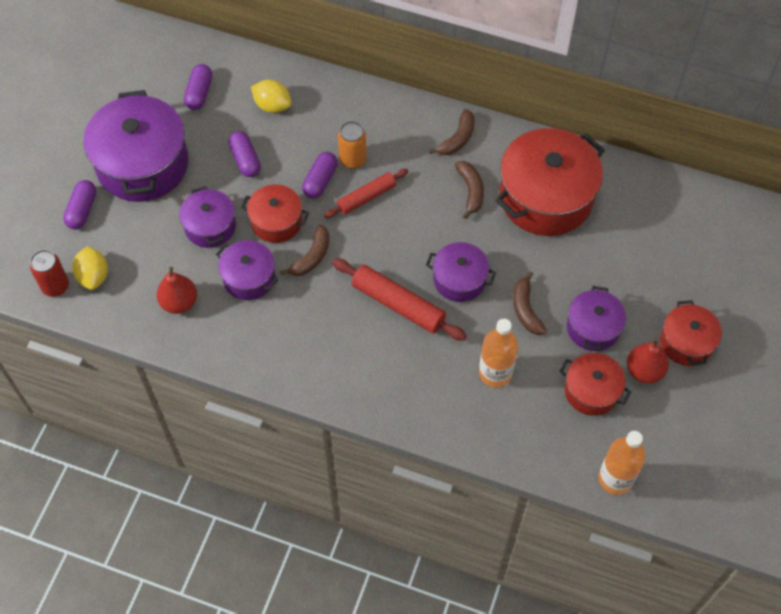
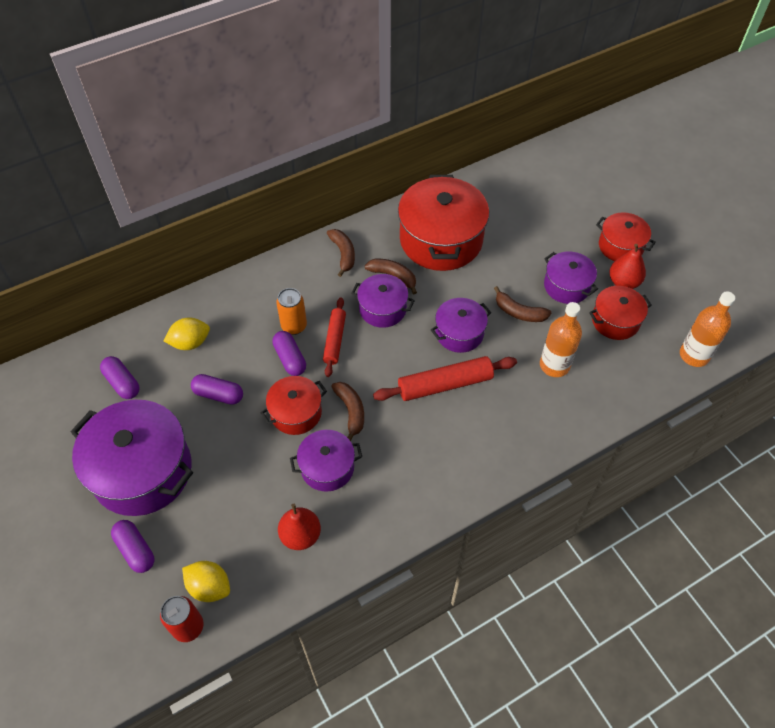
camera: 50 degrees left, 5 degrees down
(210, 226) = (253, 462): purple pot -> purple pot (382, 309)

